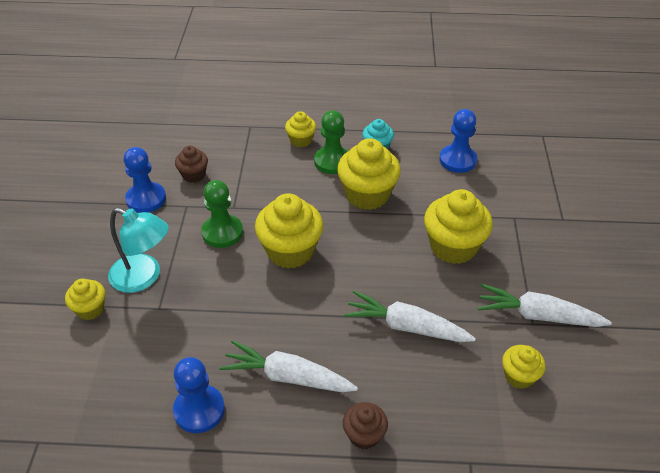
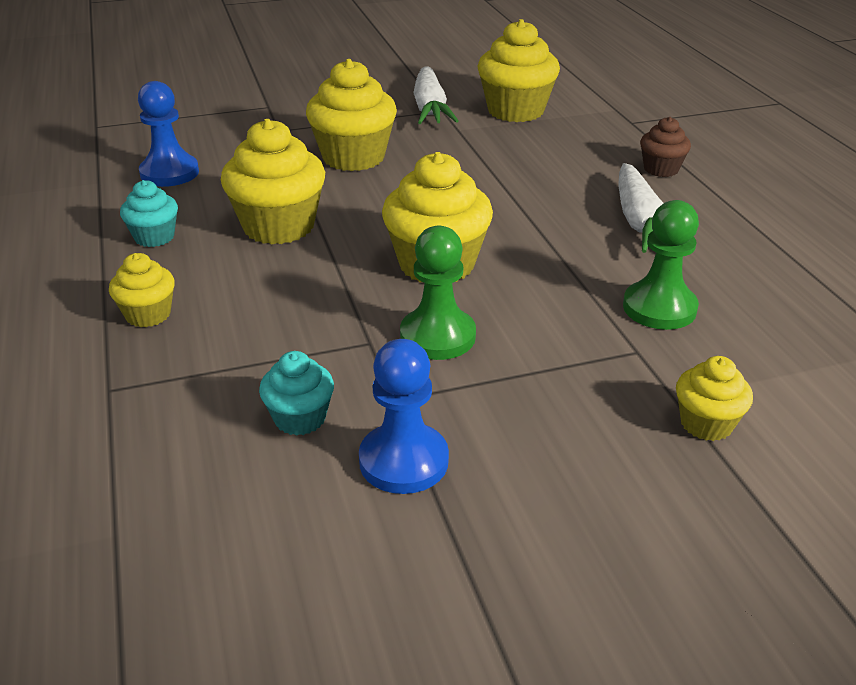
camera: 110 degrees left, 10 degrees down
(144, 277) = (594, 388): turquoise lamp -> none
(193, 175) = (300, 418): brown cupcake -> turquoise cupcake
(199, 410) = (746, 268): blue pawn -> none
(332, 161) = (204, 270): green pawn -> green pawn (659, 308)
(406, 326) = (503, 168): white carrot -> none
(519, 376) = (515, 111): yellow cupcake -> yellow cupcake, size x1.84

